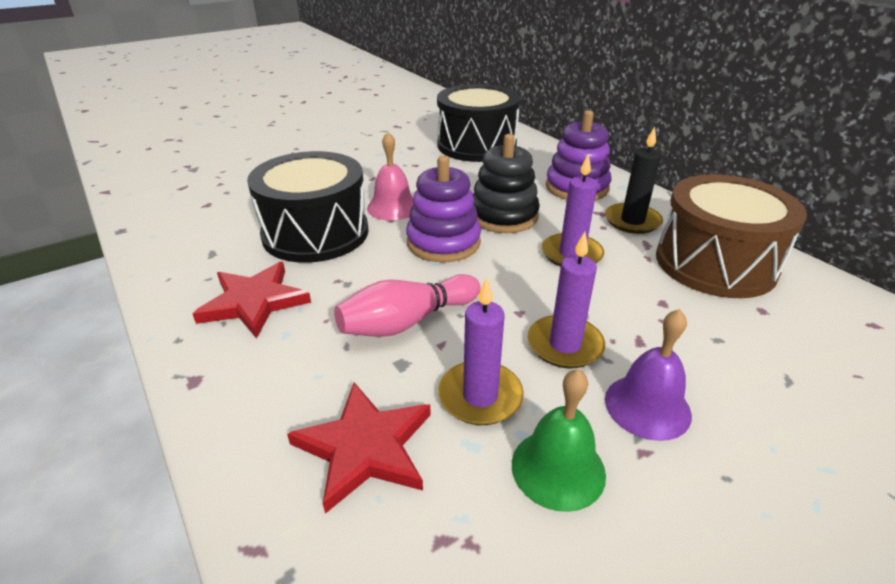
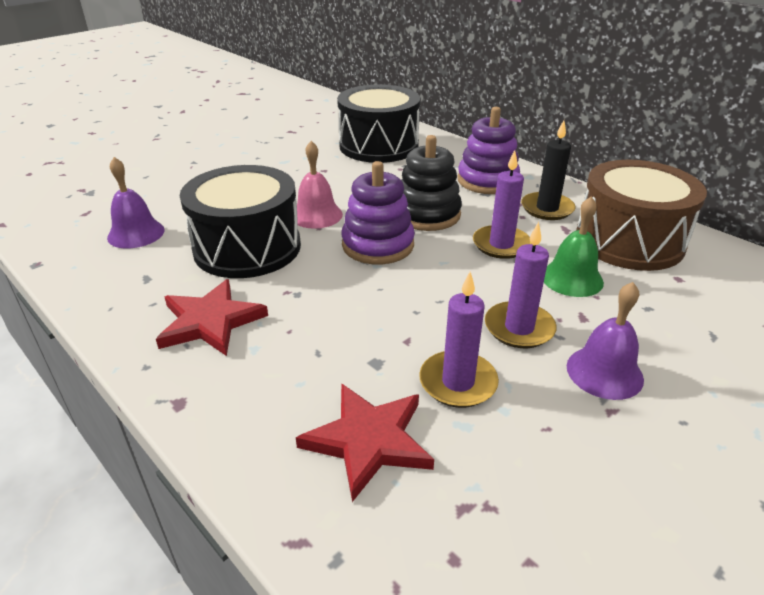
camera: 10 degrees left, 0 degrees up
(218, 210) = (136, 233): none -> purple bell
(407, 322) = (368, 323): pink bowling pin -> none
(558, 468) = (544, 434): green bell -> green bell (571, 278)

